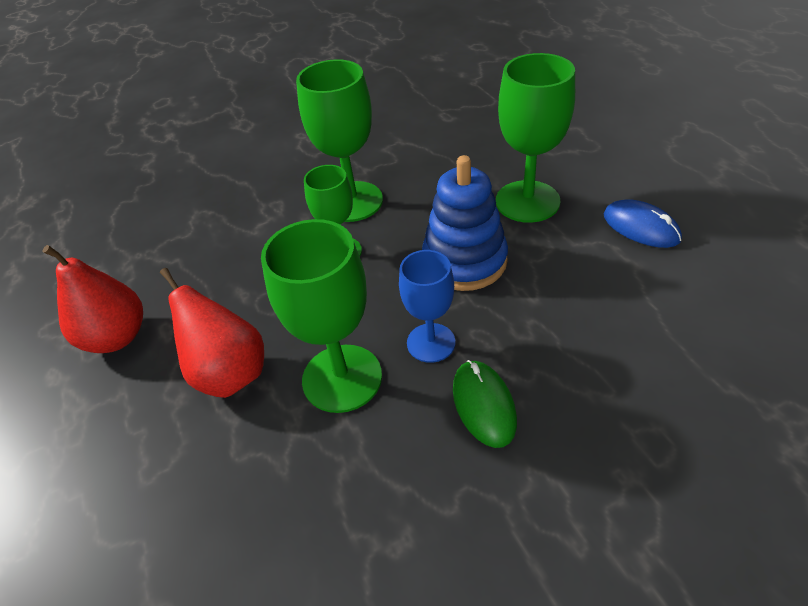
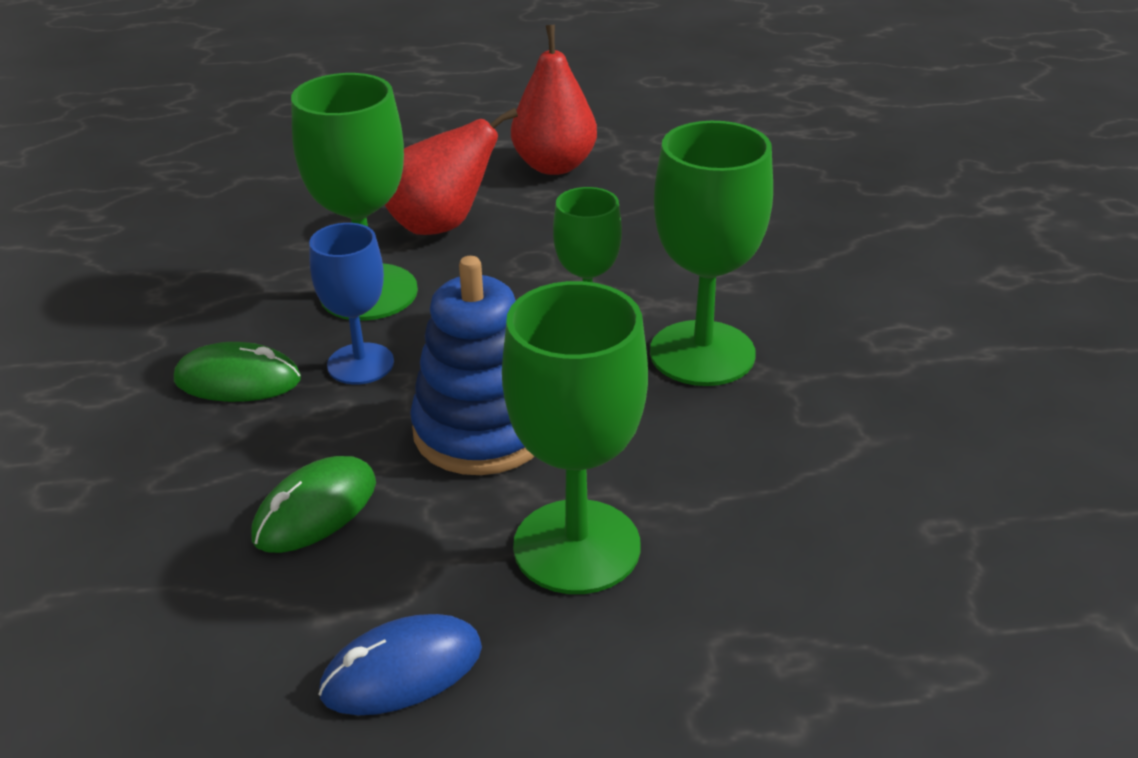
camera: 105 degrees right, 10 degrees down
(572, 302) = (315, 510): none -> green mouse

